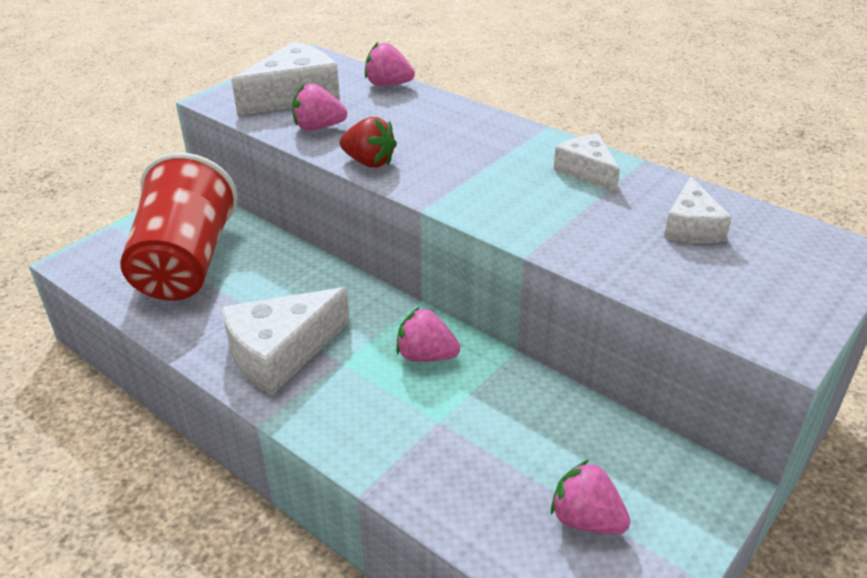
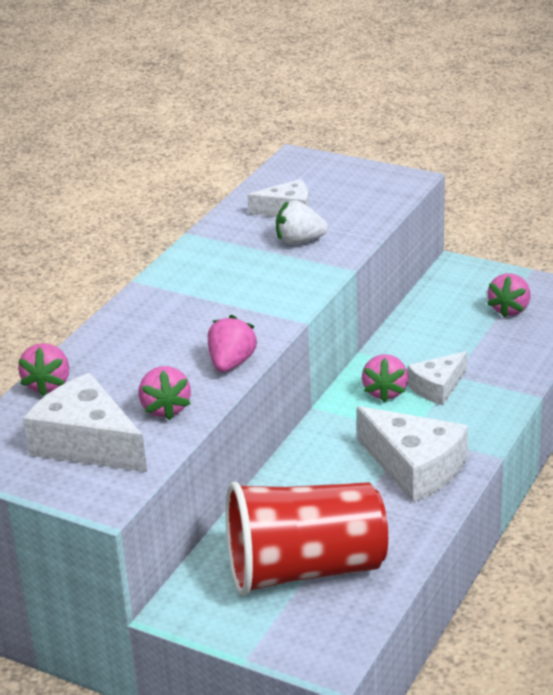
camera: 100 degrees left, 5 degrees down
(369, 162) = (231, 363): red strawberry -> pink strawberry
(586, 171) = (215, 255): white cheese -> white cheese (437, 387)
(607, 226) = (299, 241): none -> white strawberry

